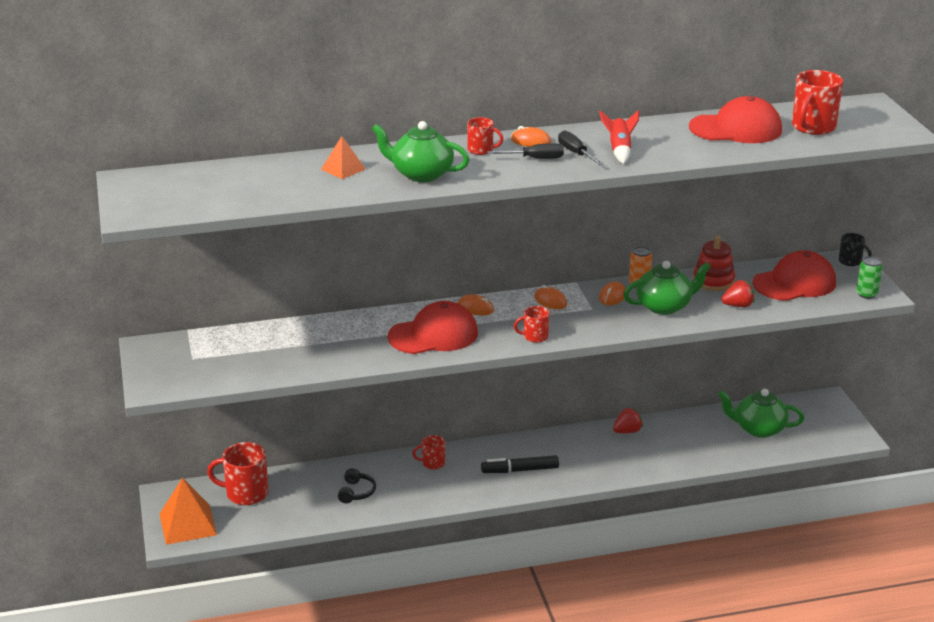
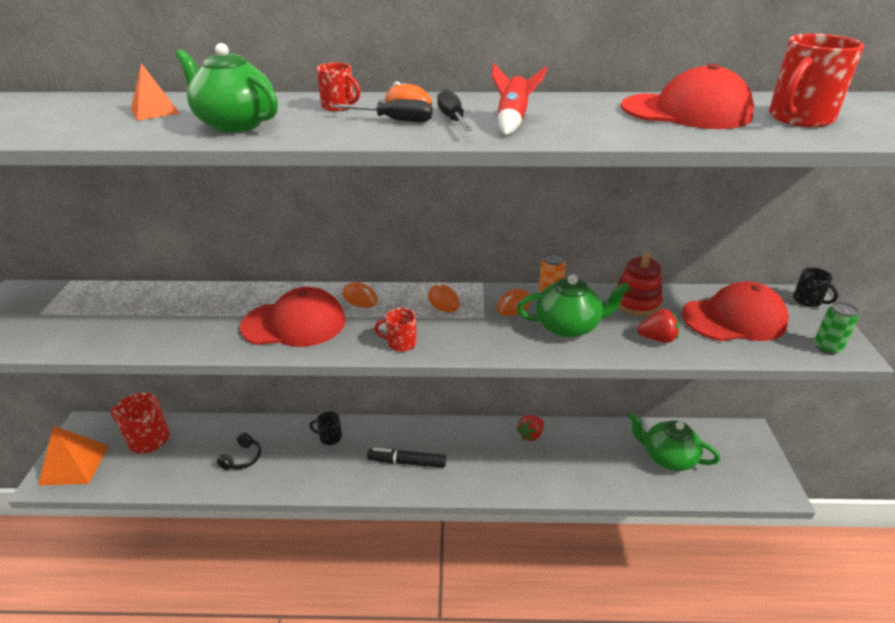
camera: 15 degrees right, 5 degrees up
(432, 463) = (330, 437): red mug -> black mug
(627, 431) = (530, 435): red strawberry -> red strawberry turned 150 degrees clockwise

